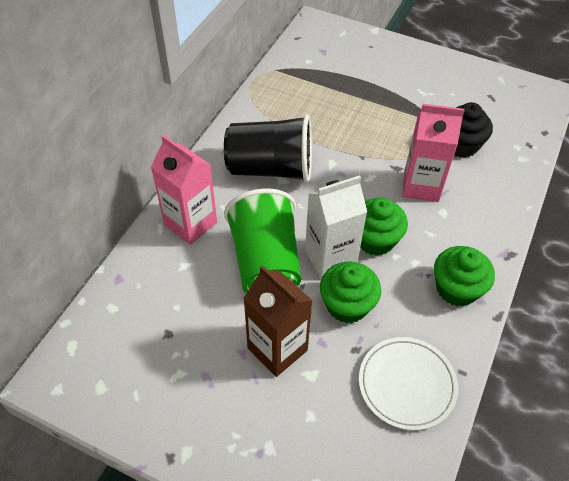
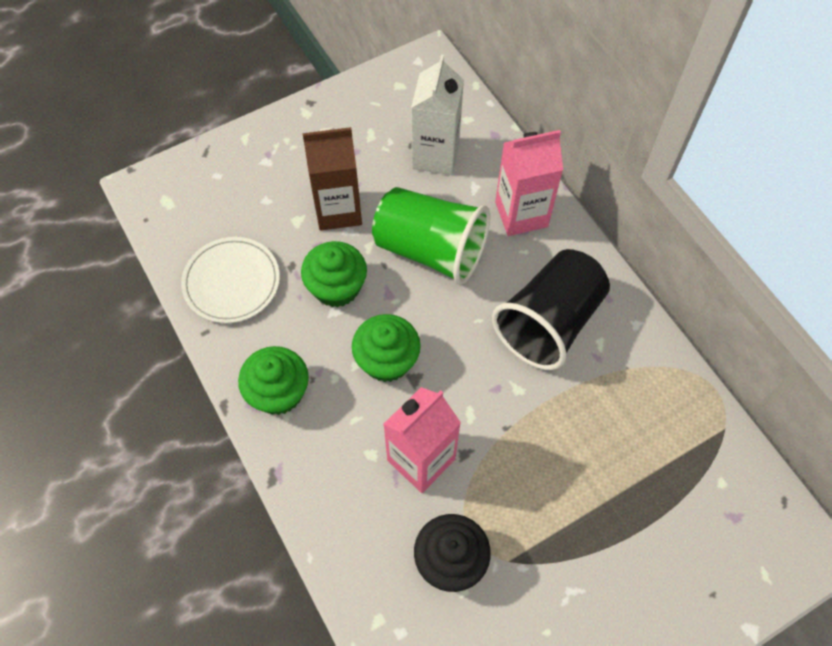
camera: 125 degrees right, 10 degrees up
(330, 258) = (395, 306): white carton -> white carton (435, 156)

